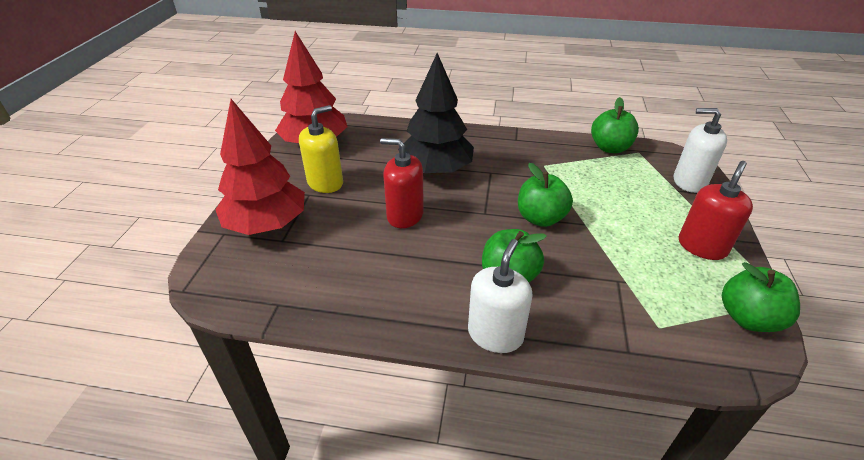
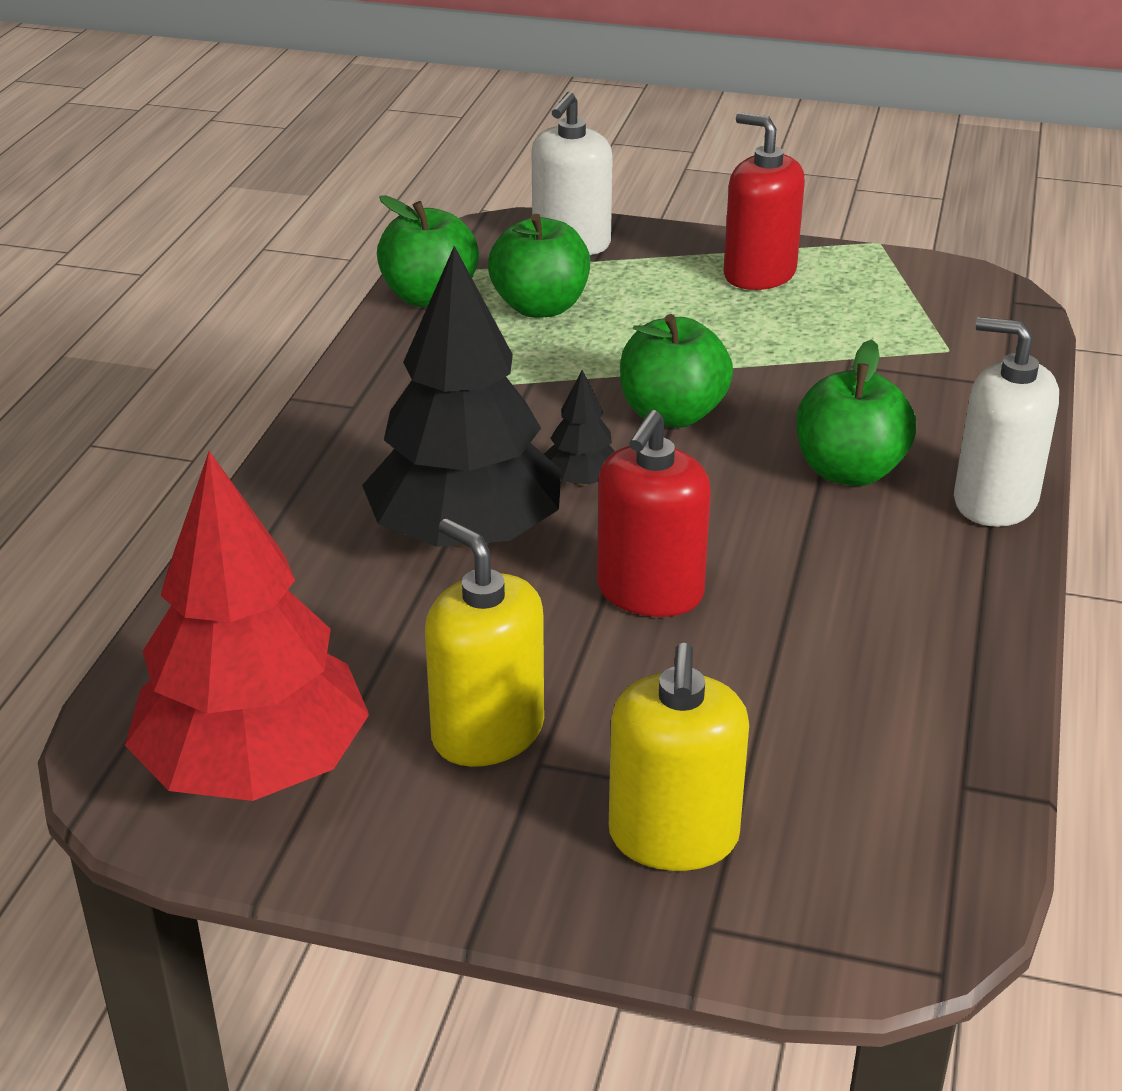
camera: 85 degrees left, 5 degrees down
(267, 224) = (673, 836): red tree -> yellow soap dispenser
(478, 195) = (581, 481): none -> black tree
(748, 318) = (919, 278): green apple -> green apple (540, 307)

